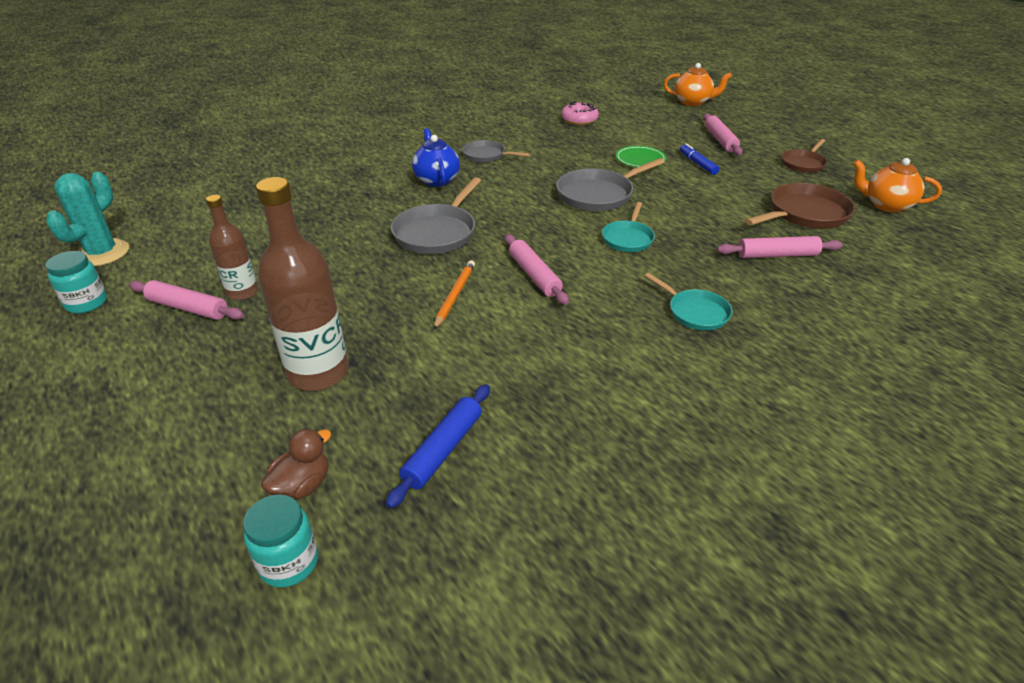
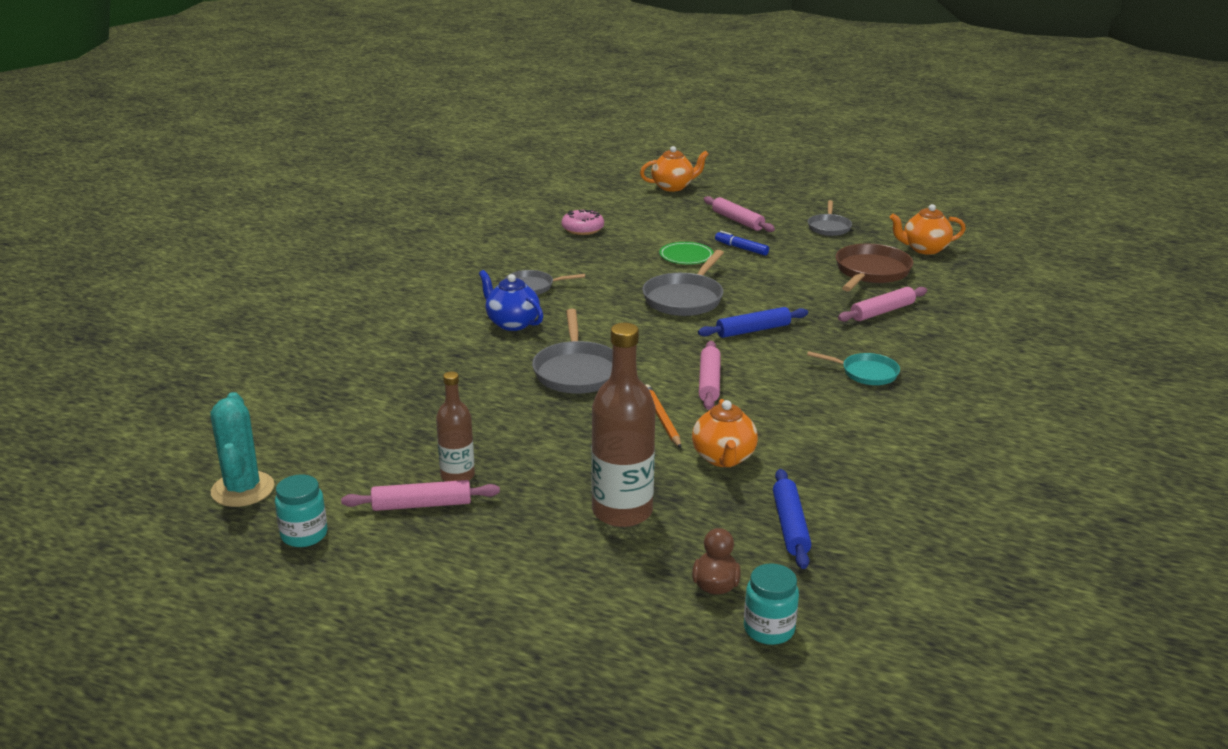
camera: 30 degrees left, 10 degrees down
(463, 353) = (723, 458): none -> orange teapot
(534, 275) = (709, 382): pink rolling pin -> pink rolling pin turned 60 degrees clockwise
(628, 238) = (753, 330): turquoise pan -> blue rolling pin
(803, 164) = (829, 227): brown pan -> grey pan

